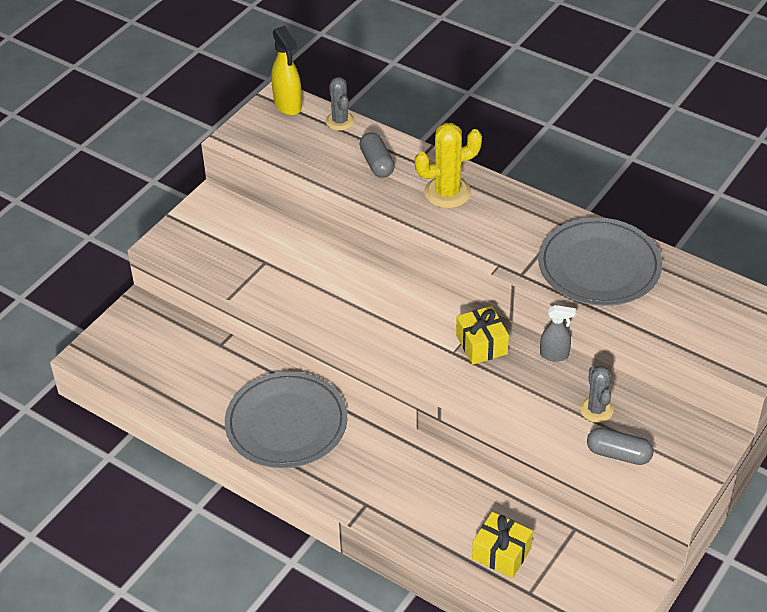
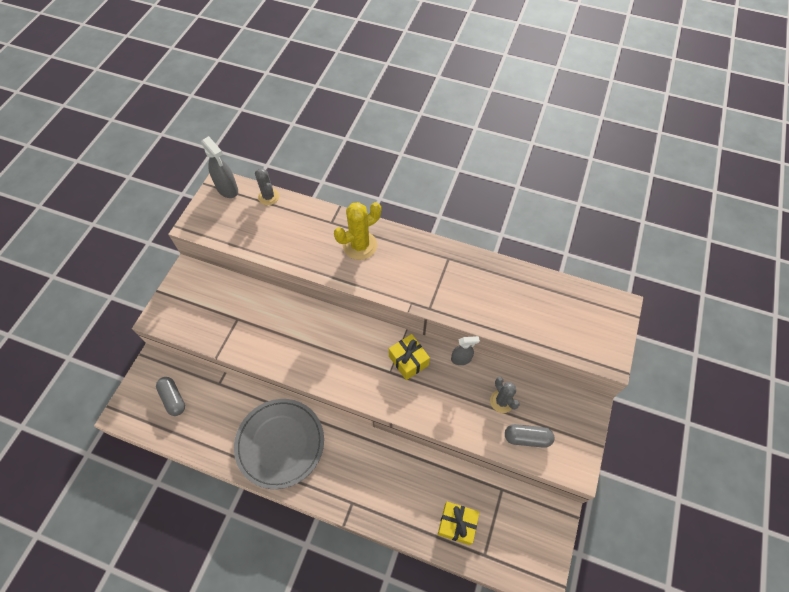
camera: 15 degrees left, 15 degrees up
(288, 105) = (227, 189): yellow spray bottle -> grey spray bottle
(377, 163) = (303, 229): grey capsule -> grey capsule (173, 398)
(599, 266) = (482, 290): grey plate -> none

